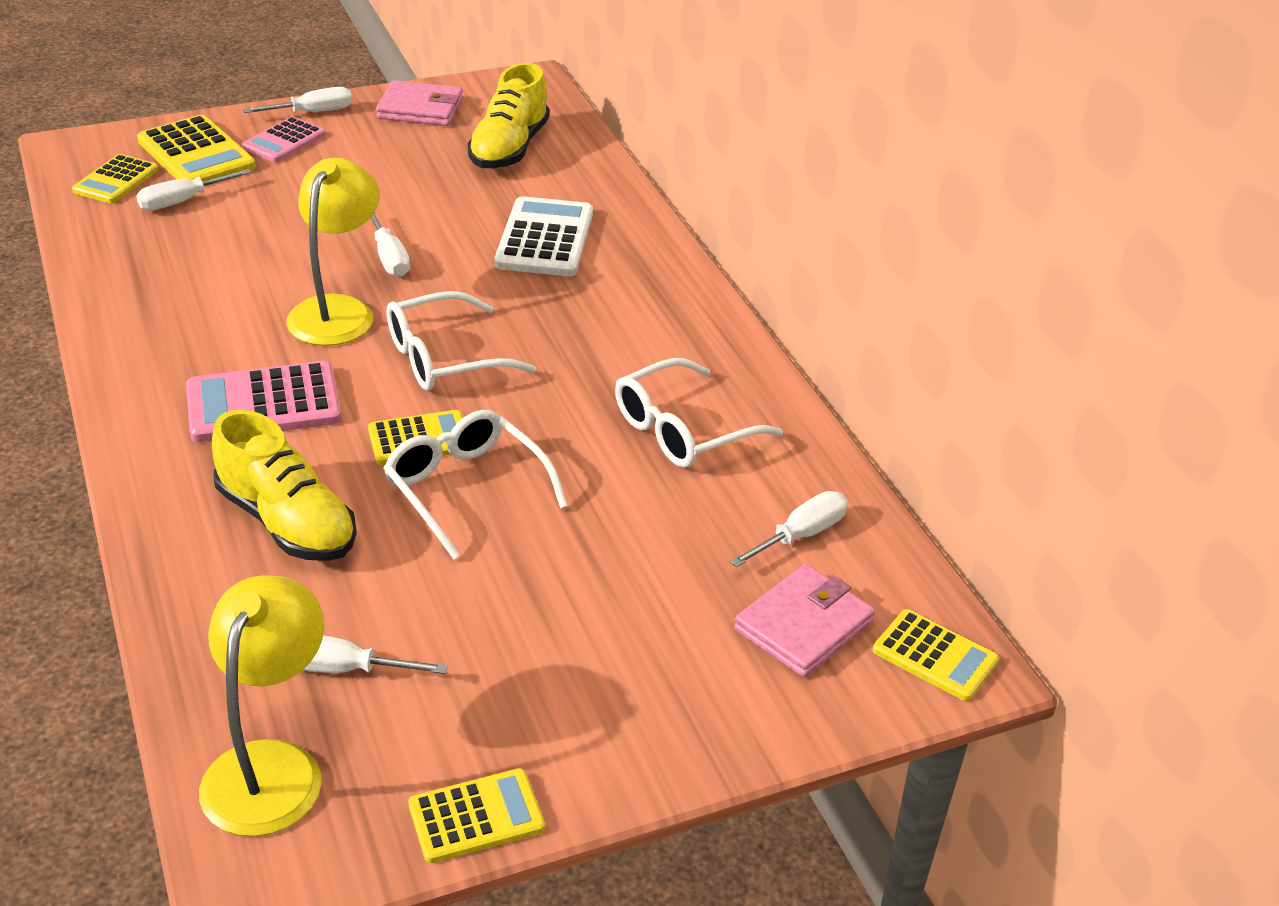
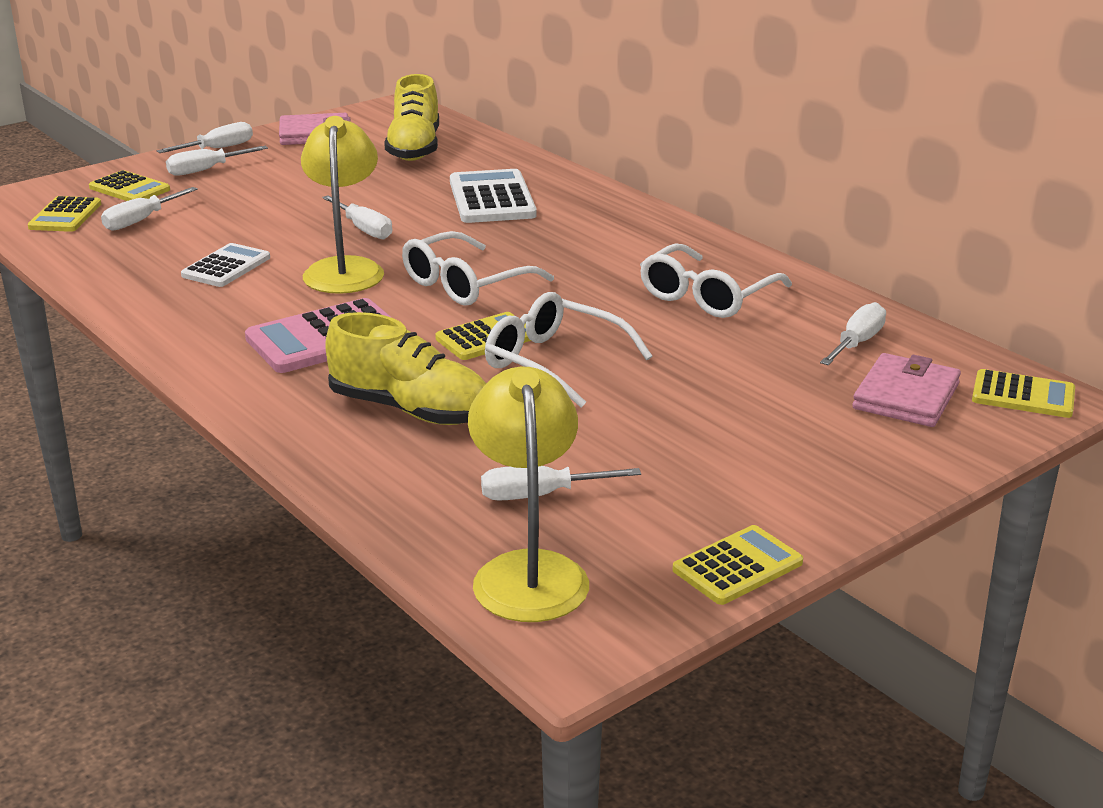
camera: 15 degrees left, 10 degrees down
(196, 154) = (129, 189): yellow calculator -> yellow calculator, size x0.64
(226, 283) = (226, 267): none -> white calculator
(284, 141) = (206, 170): pink calculator -> white screwdriver

